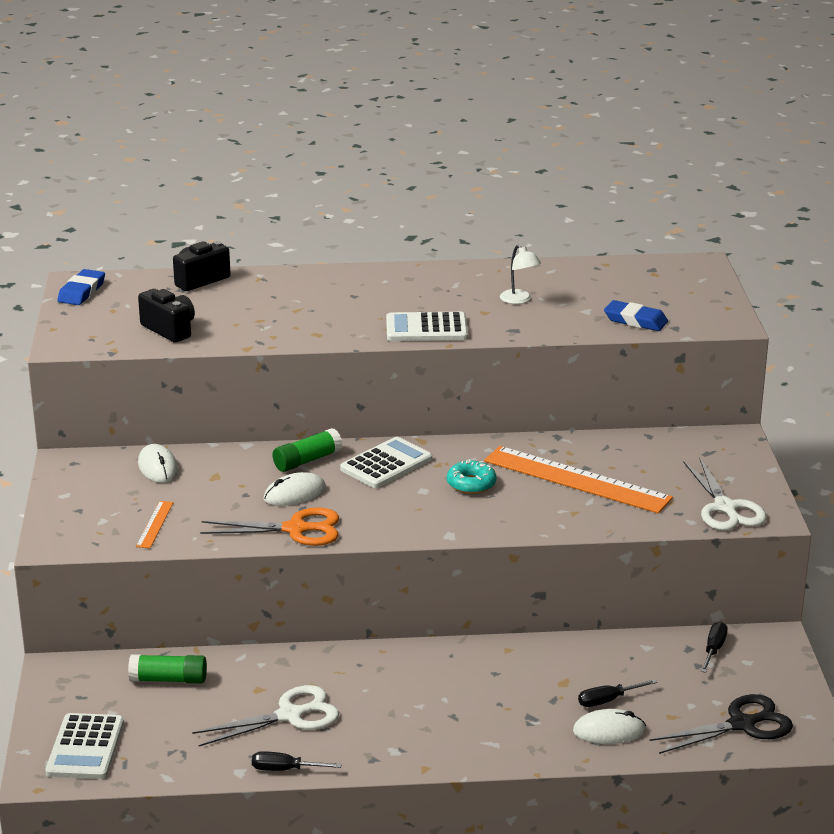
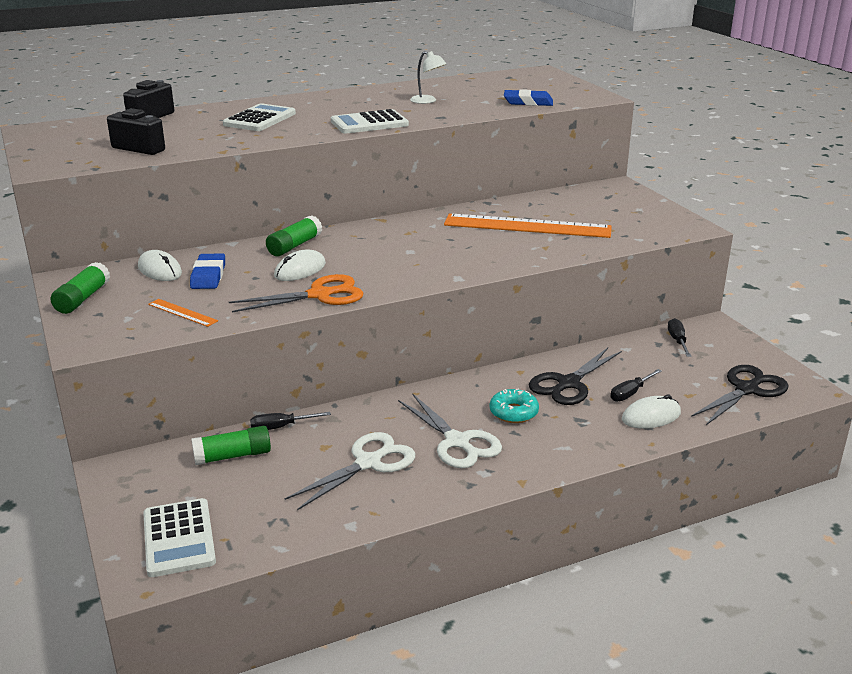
camera: 20 degrees left, 0 degrees up
(71, 489) = (82, 299): none -> green glue stick
(81, 292) = (41, 134): blue eraser -> blue eraser (208, 276)
(155, 524) = (182, 312): orange ruler -> orange ruler turned 45 degrees counterclockwise
(284, 769) = (393, 513): black screwdriver -> black screwdriver (280, 427)
(386, 464) = (365, 238): white calculator -> white calculator (260, 119)
(471, 484) = (446, 241): turquoise donut -> turquoise donut (513, 412)
(549, 675) = (568, 384): none -> black scissors
(725, 508) = (655, 227): white scissors -> white scissors (457, 442)

